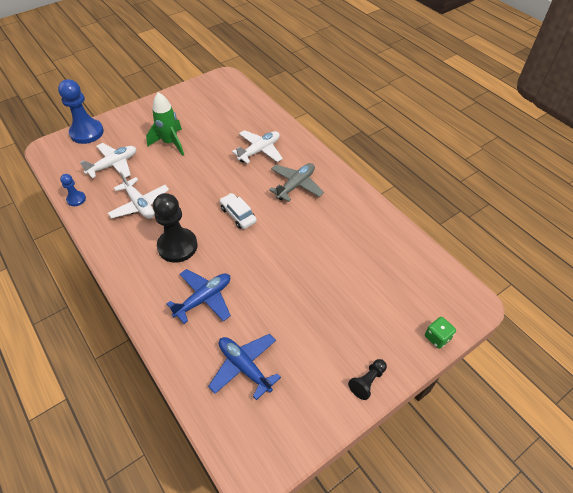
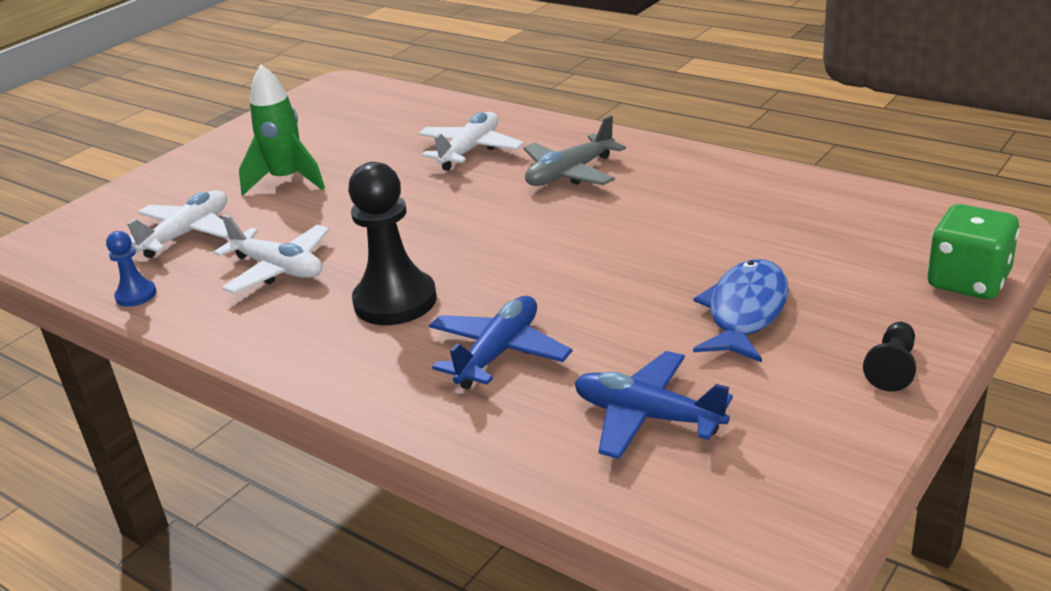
camera: 15 degrees left, 20 degrees down
(87, 132) = (102, 207): blue pawn -> none
(238, 215) = (487, 233): white car -> none
(296, 185) = (570, 173): grey plane -> grey plane turned 150 degrees counterclockwise
(323, 316) = (745, 312): none -> blue fish
(437, 337) = (968, 281): green dice -> green dice, size x1.67

